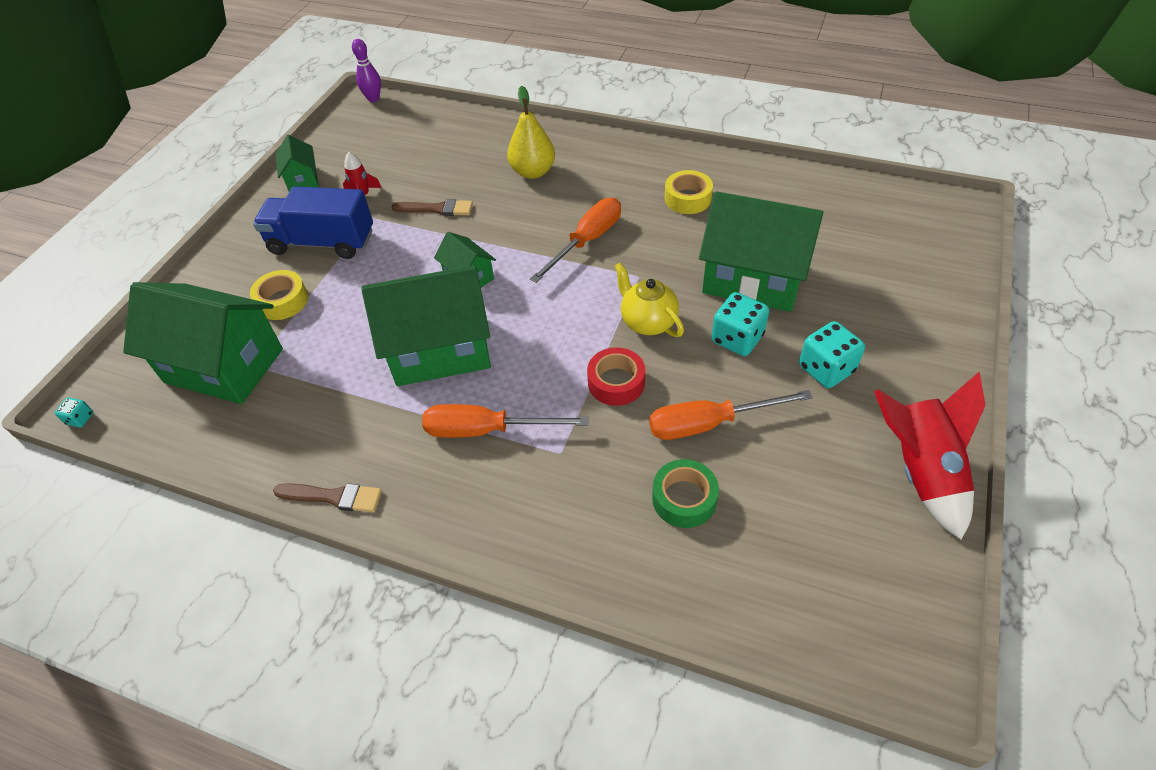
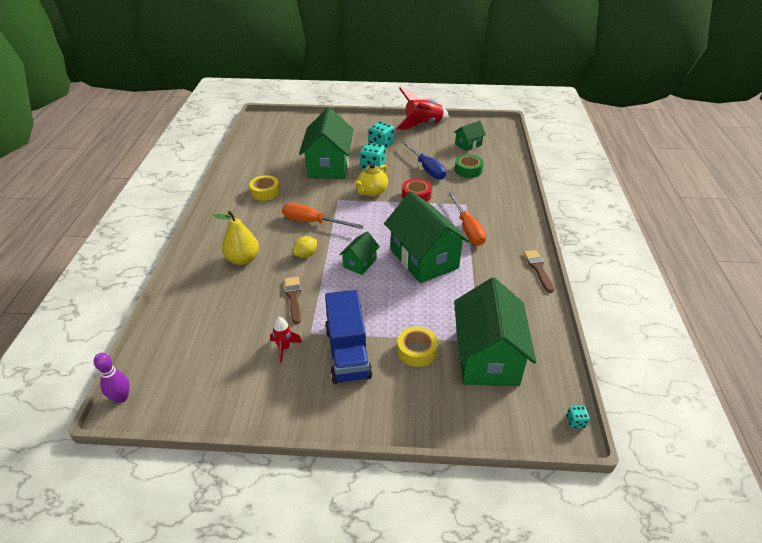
camera: 110 degrees left, 10 degrees down
(302, 179) = (266, 402): green house -> green house (468, 144)
(514, 226) = (305, 255): none -> yellow lemon
(709, 423) = (426, 168): orange screwdriver -> blue screwdriver

